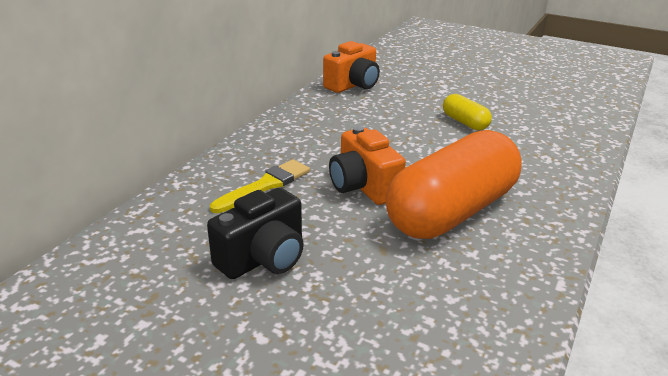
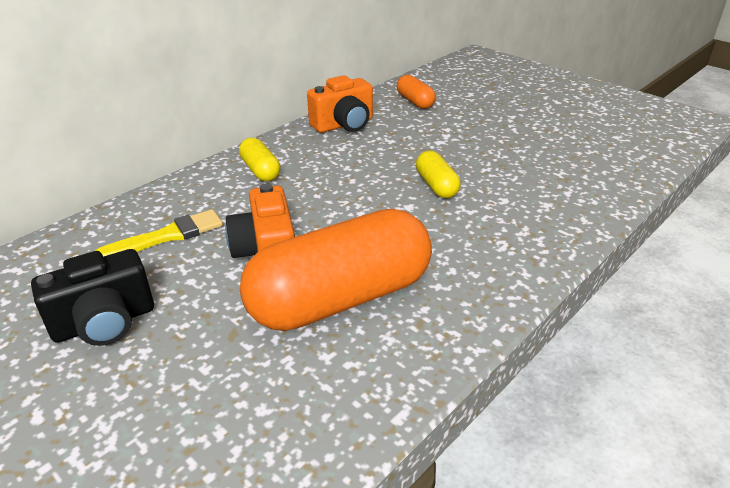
camera: 15 degrees right, 5 degrees up
(308, 126) = (260, 170): none -> yellow capsule
(399, 63) = (415, 102): none -> orange capsule

